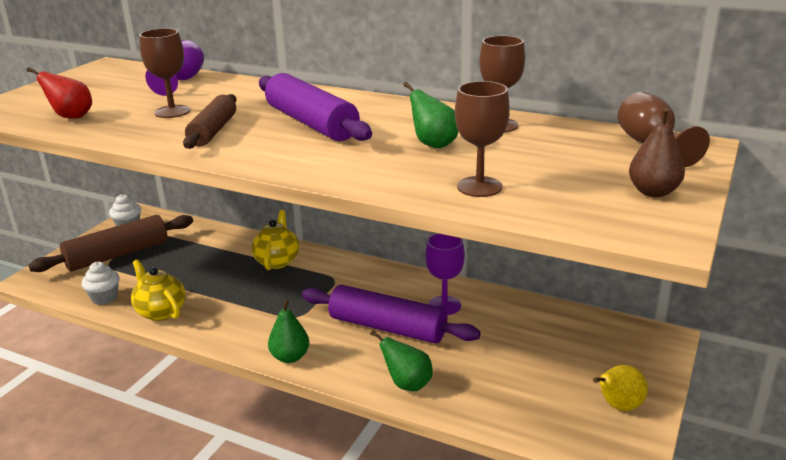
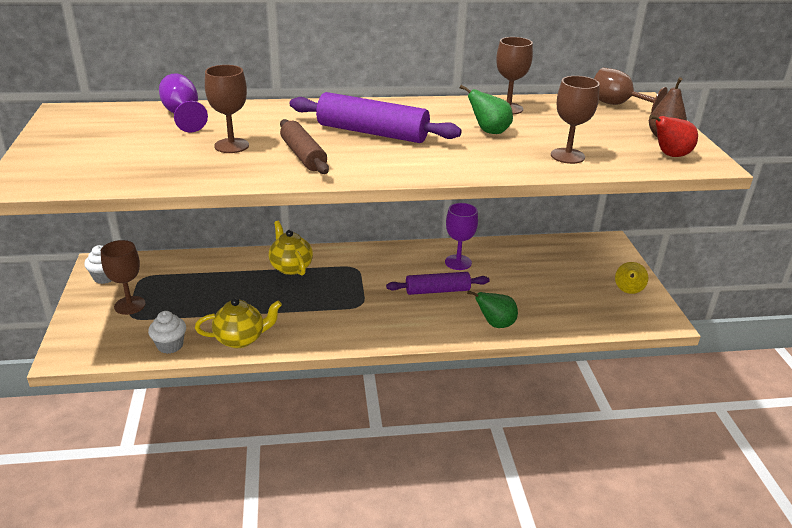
camera: 35 degrees left, 5 degrees up
(71, 117) = (137, 170): red pear -> red pear (670, 155)
(117, 255) = (130, 305): brown rolling pin -> brown goblet
(161, 312) = (241, 339): yellow teapot -> yellow teapot turned 150 degrees clockwise
(290, 357) = (393, 335): green pear -> none
(387, 328) = (437, 291): purple rolling pin -> purple rolling pin, size x0.65

